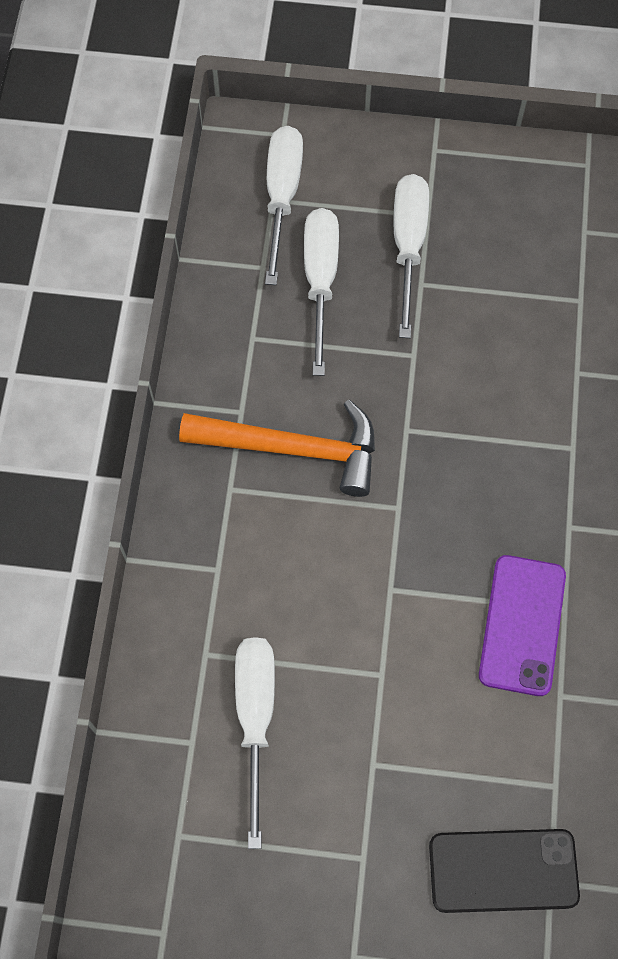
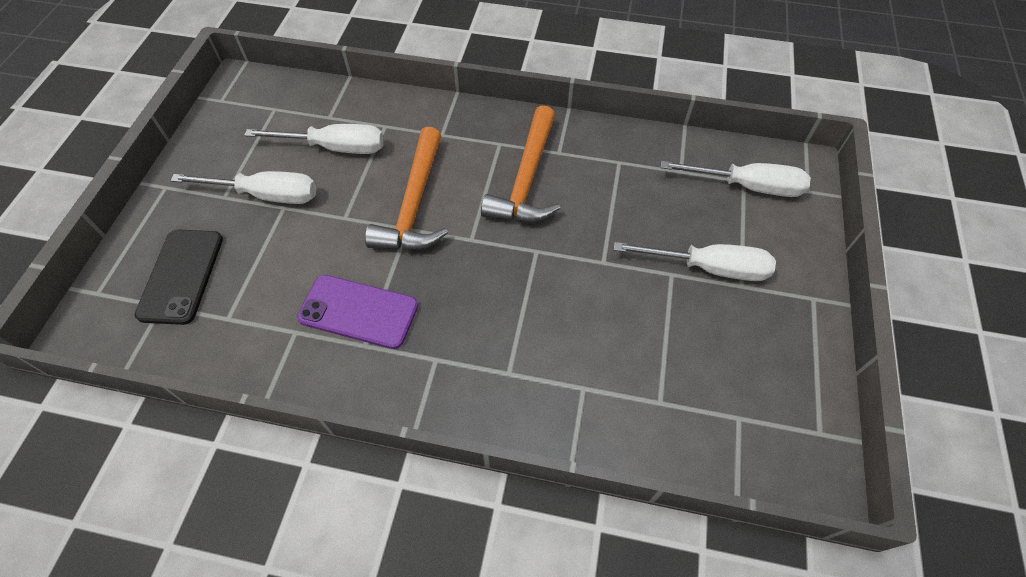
camera: 95 degrees right, 10 degrees down
(320, 281) = (670, 205): white screwdriver -> white screwdriver (266, 195)
(350, 586) = (414, 205): none -> orange hammer

